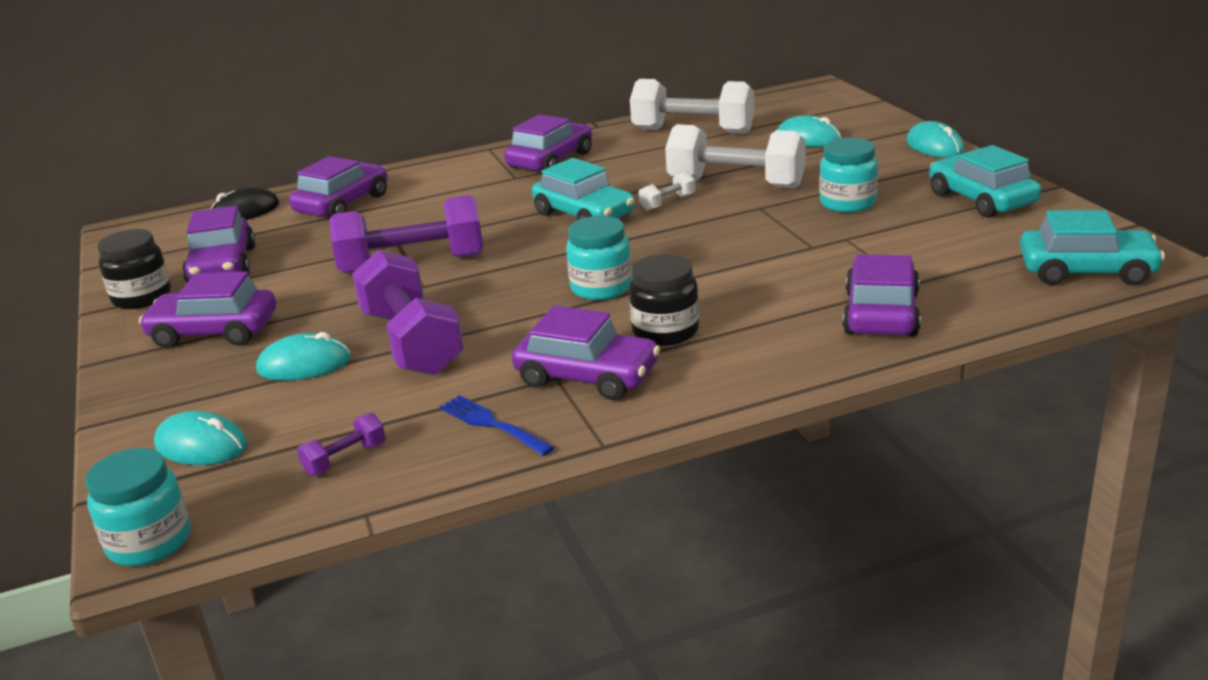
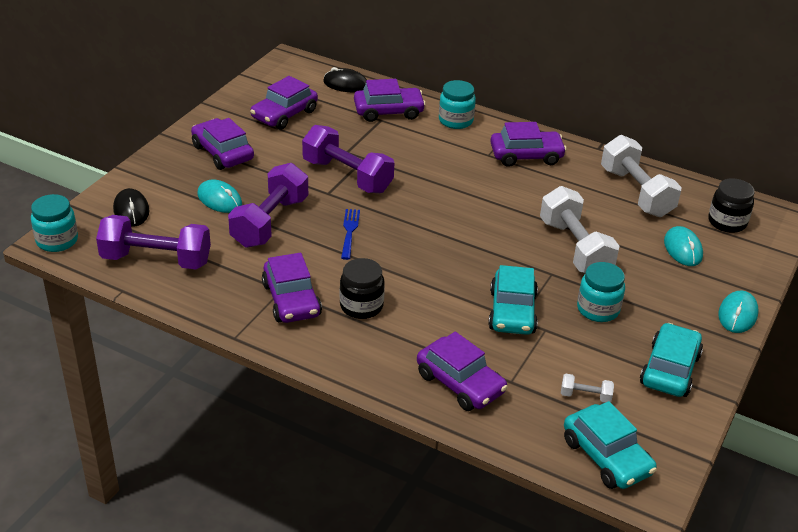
camera: 45 degrees right, 10 degrees up
(142, 297) = (232, 110): black jar -> black jar (727, 222)
(201, 446) = (131, 210): turquoise mouse -> black mouse
(345, 459) = (156, 260): purple dumbbell -> purple dumbbell, size x2.32
(492, 424) = (221, 290): blue fork -> blue fork (349, 232)
(584, 214) = (467, 207): turquoise car -> turquoise car (512, 312)
(601, 288) = (386, 258): turquoise jar -> turquoise jar (455, 121)
(667, 203) = (518, 232): white dumbbell -> white dumbbell (585, 396)
(881, 314) = (460, 383): purple car -> purple car turned 75 degrees clockwise

